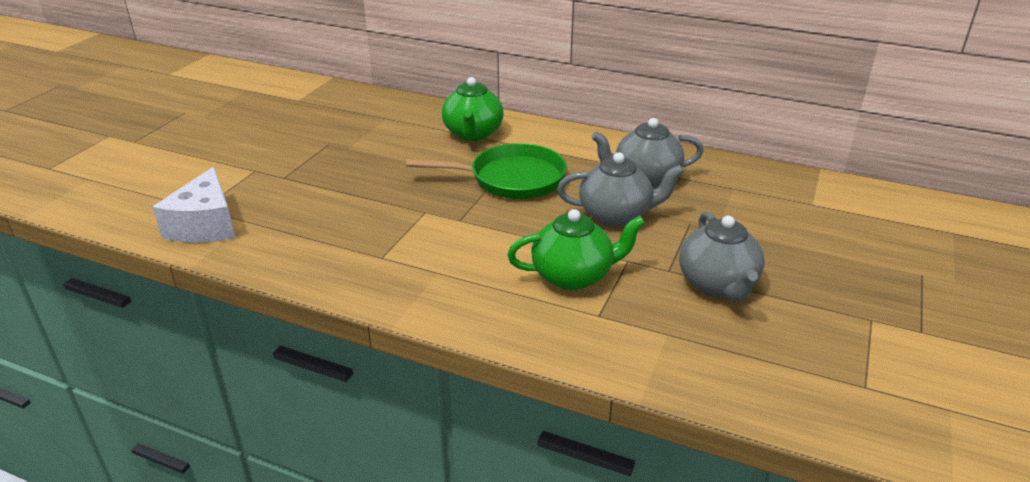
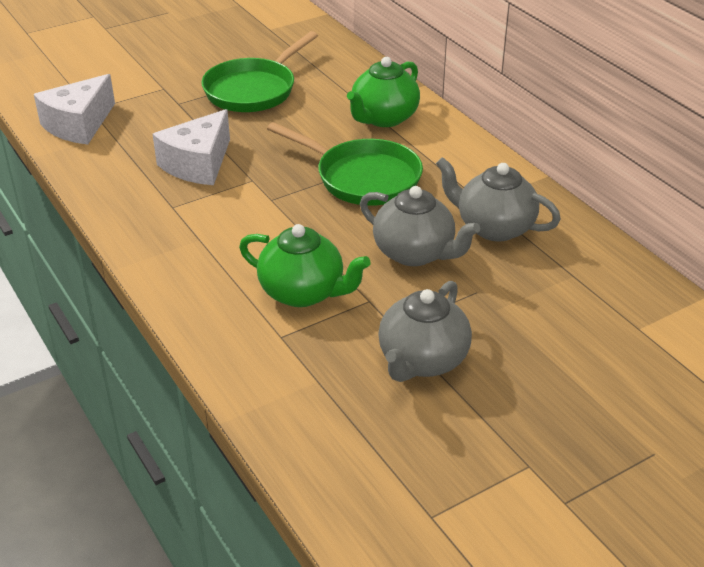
camera: 35 degrees right, 5 degrees up
(340, 147) = (253, 90): none -> green pan
(363, 216) = (198, 164): none -> white cheese

